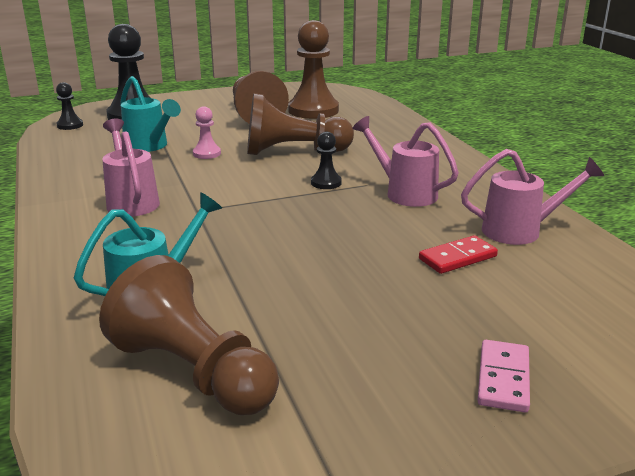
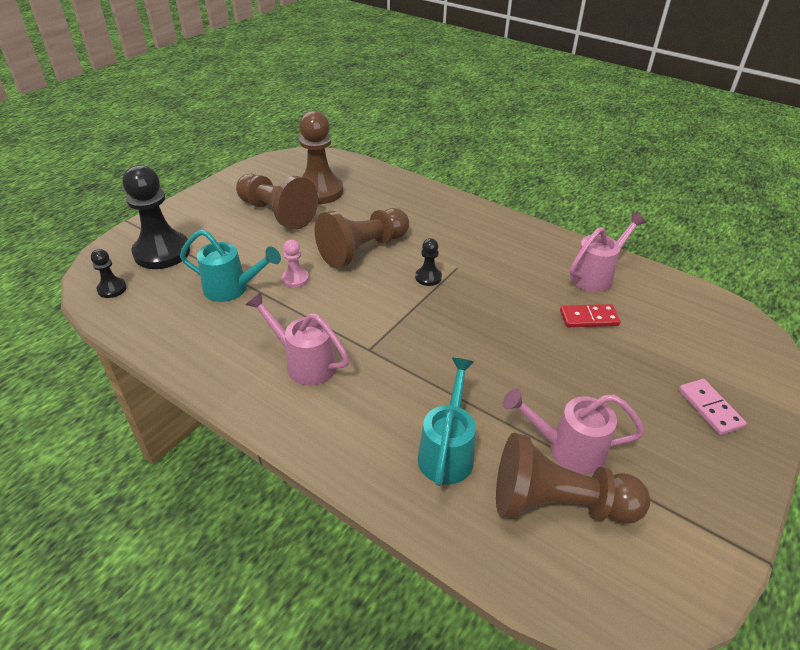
camera: 35 degrees left, 15 degrees up
(405, 193) = (492, 266): pink watering can -> pink watering can (567, 449)
(457, 258) = (589, 318): red domino -> red domino turned 60 degrees clockwise

